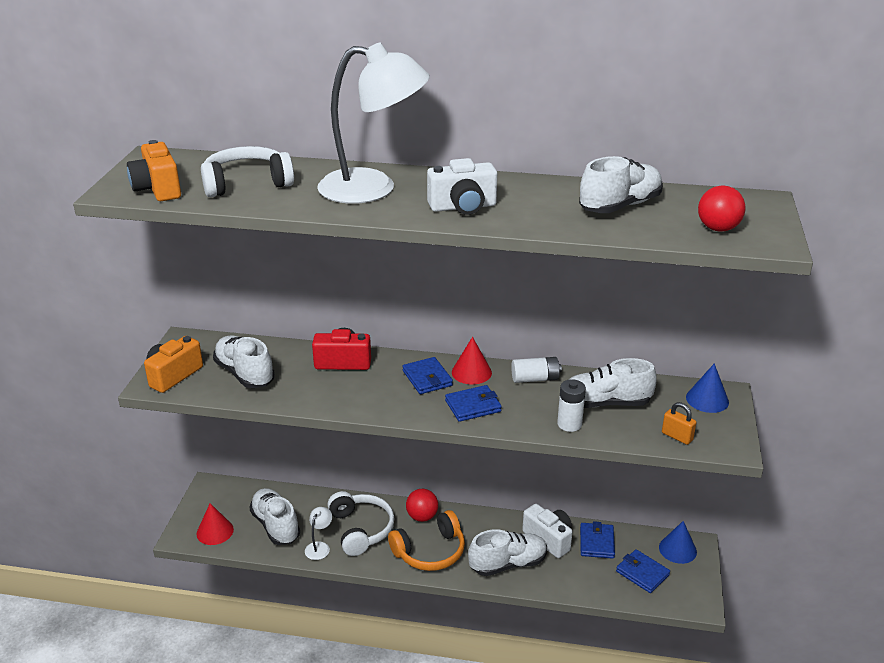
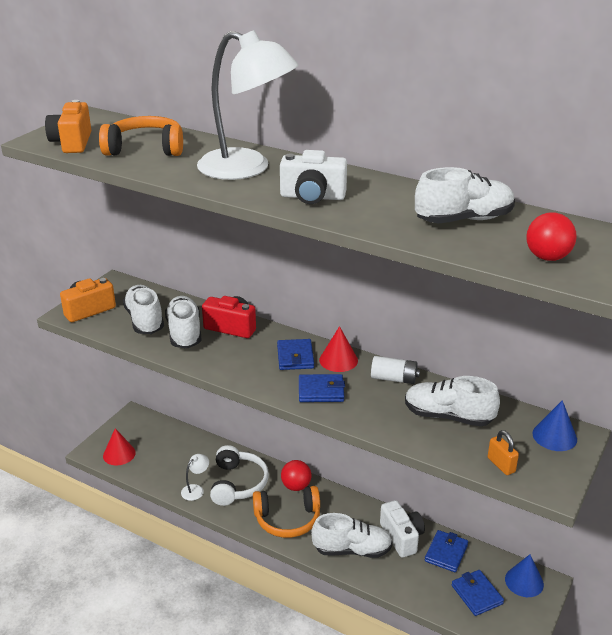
camera: 20 degrees right, 0 degrees up
(246, 183) = (145, 148): white headphones -> orange headphones
(275, 525) = (169, 462): white shoe -> white shoe (184, 333)
(569, 424) = (401, 428): white battery -> none

